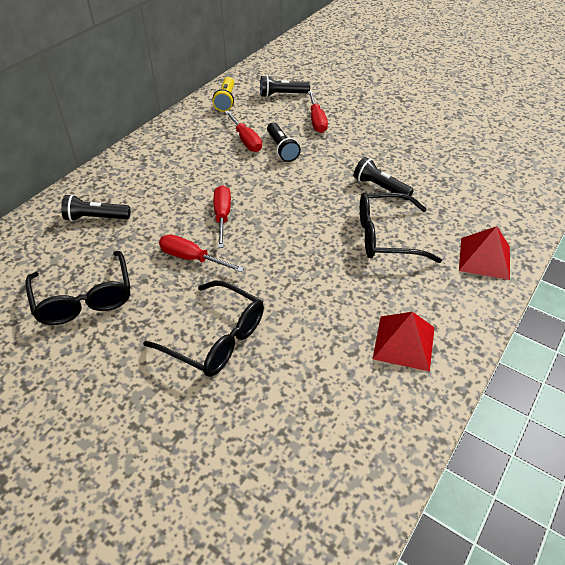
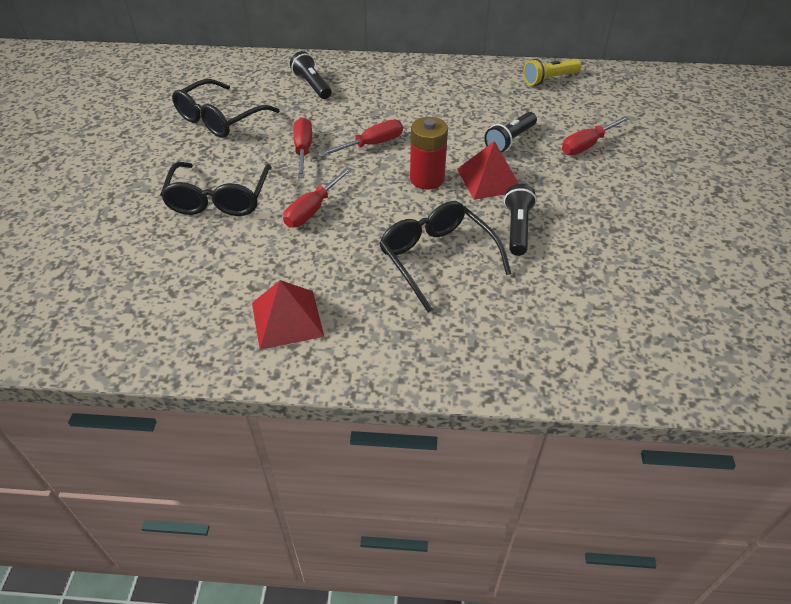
camera: 60 degrees right, 0 degrees up
(246, 140) = (498, 115): red screwdriver -> red screwdriver (313, 209)
(282, 95) = (606, 107): black flashlight -> none
(292, 205) = (427, 179): none -> red battery
(484, 258) = (470, 350): red pyramid -> red pyramid (489, 179)

